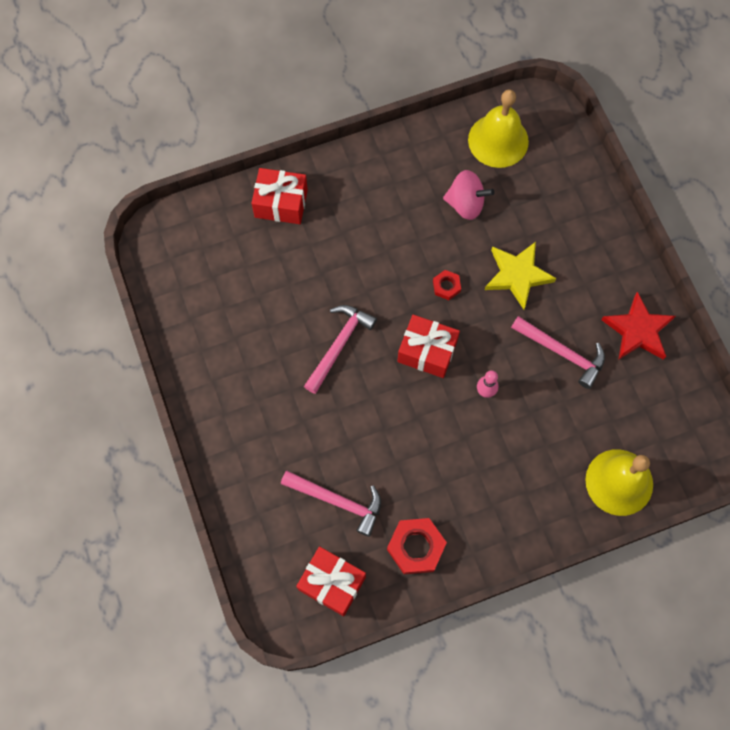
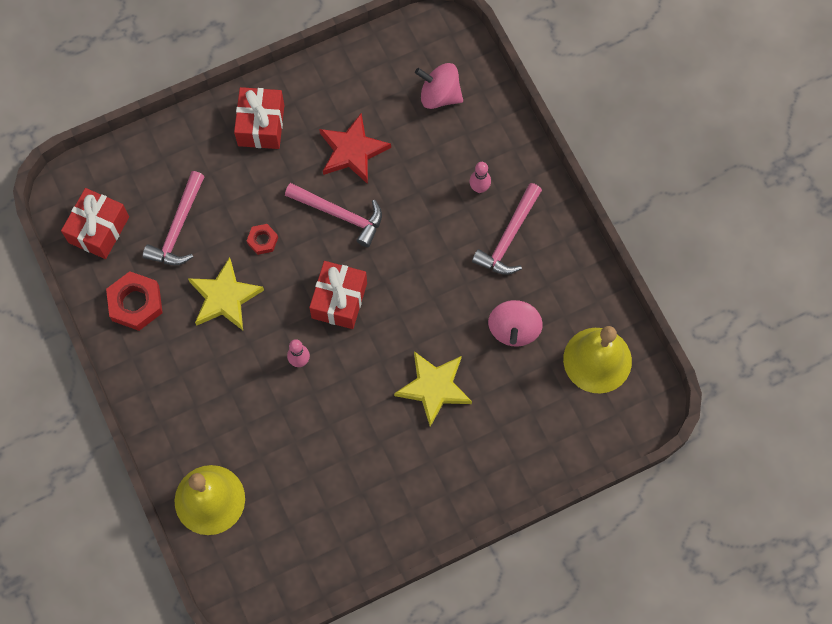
camera: 85 degrees right, 0 degrees up
(224, 246) = (439, 95): none -> pink spinning top
(281, 203) = (493, 144): red gift -> red gift (261, 125)
(324, 219) = (479, 188): none -> pink bowling pin
(416, 458) = (224, 297): none -> yellow star
(446, 286) = (414, 315): red nut -> red nut (262, 240)
(562, 353) = (348, 437): pink hammer -> pink hammer (508, 237)
(638, 330) = (380, 518): red star -> red star (352, 151)

